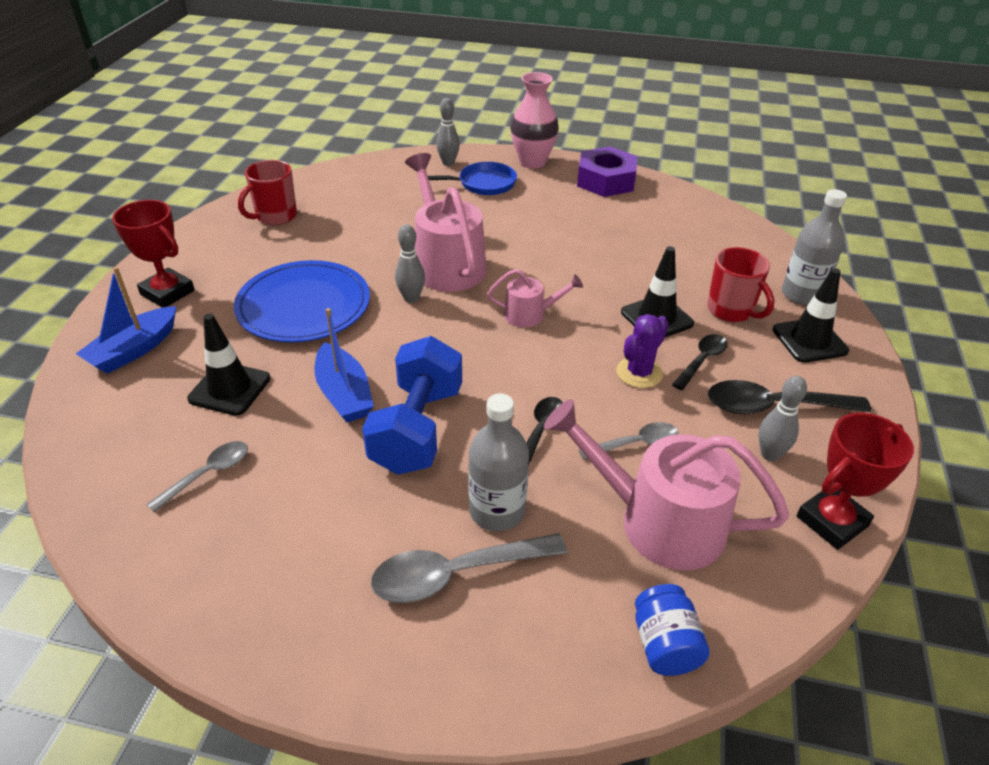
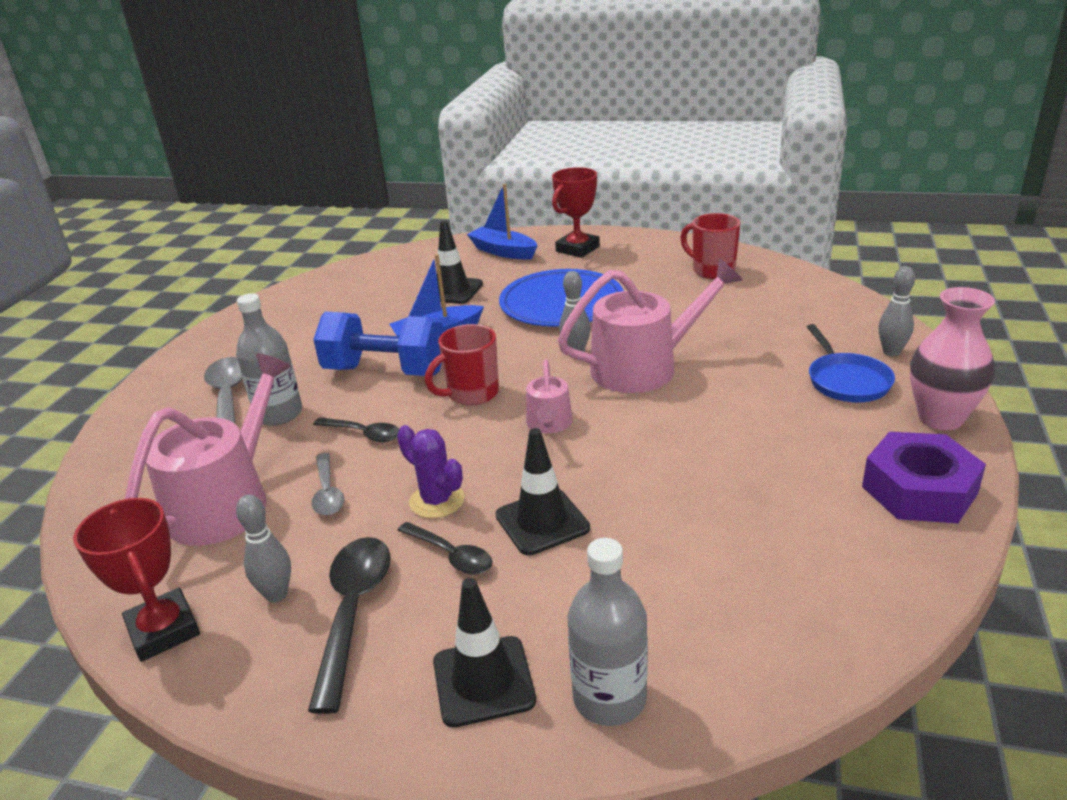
camera: 95 degrees right, 10 degrees down
(208, 474) = (364, 298): grey spoon -> none
(665, 645) = (108, 497): blue jar -> none
(731, 311) = (560, 599): red mug -> red mug (471, 394)

